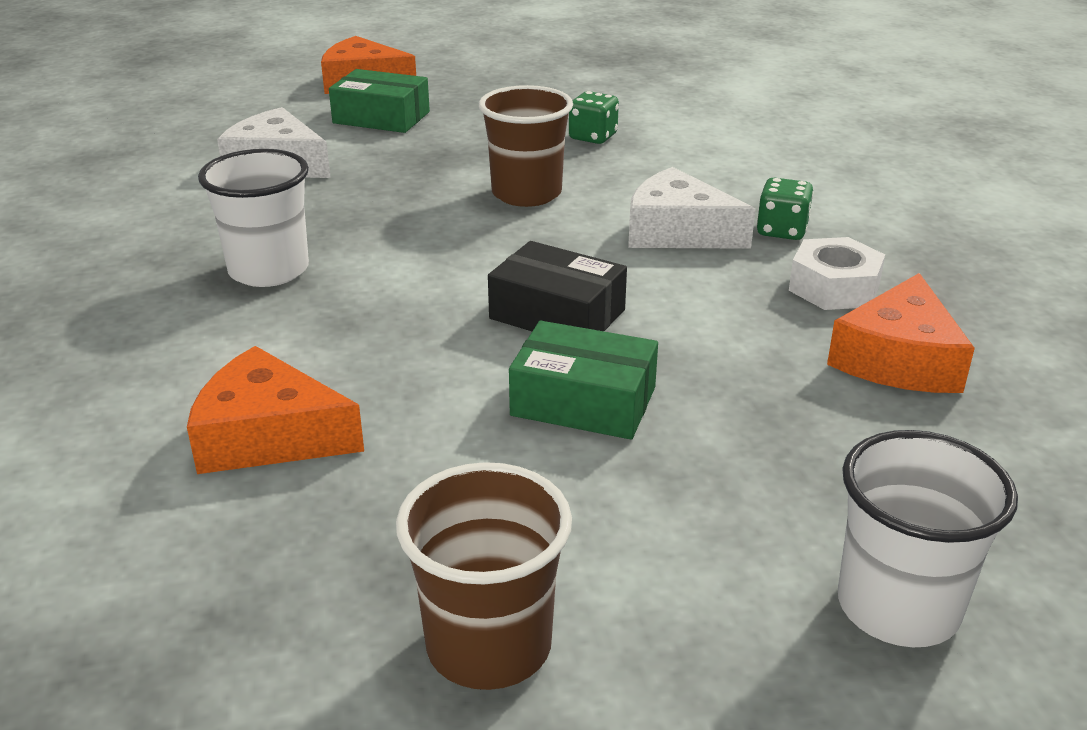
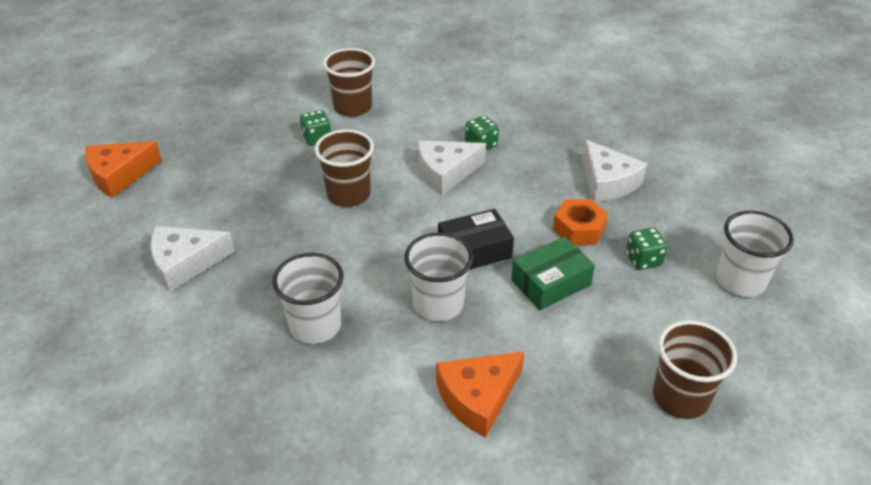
camera: 50 degrees left, 10 degrees up
(381, 117) = (182, 193): green box -> none
(412, 332) = (438, 304): none -> white cup
(688, 130) = (352, 107): none -> brown cup
(743, 378) = (579, 229): none -> orange nut
(773, 468) = (643, 260): none -> green dice
(834, 287) = (541, 162): white nut -> none
(899, 359) = (607, 182): orange cheese -> white cheese

